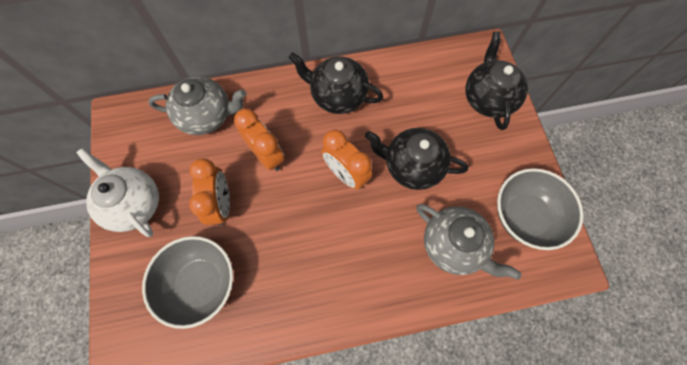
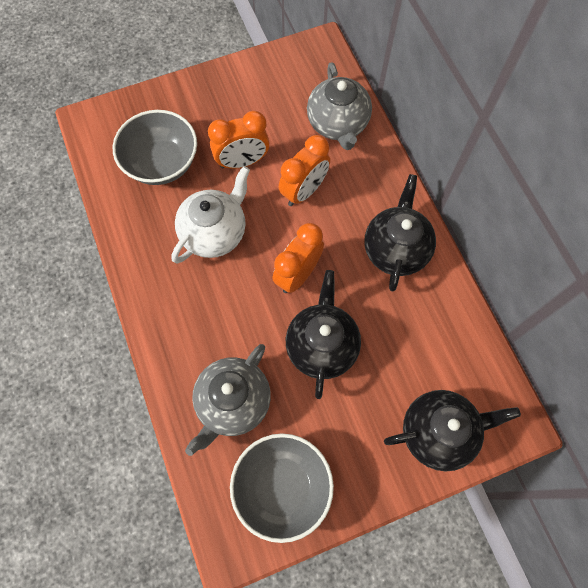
camera: 80 degrees right, 0 degrees up
(134, 204) = (230, 88): white teapot -> white teapot (214, 232)

